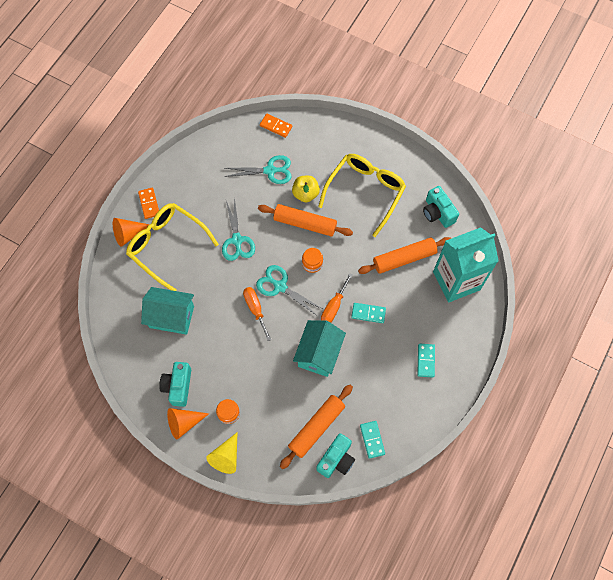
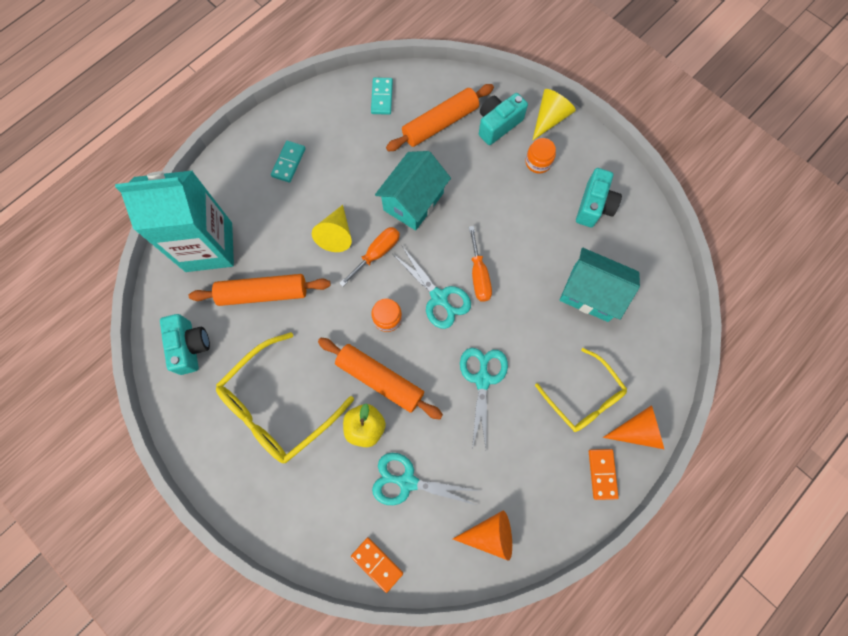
camera: 165 degrees left, 5 degrees up
(167, 246) = (584, 397): yellow glasses -> yellow glasses, size x0.67
(184, 423) = (592, 164): orange cone -> orange cone (489, 534)
(336, 459) = (427, 88): turquoise camera -> turquoise camera (498, 125)
(368, 313) = (336, 234): turquoise domino -> yellow cone

